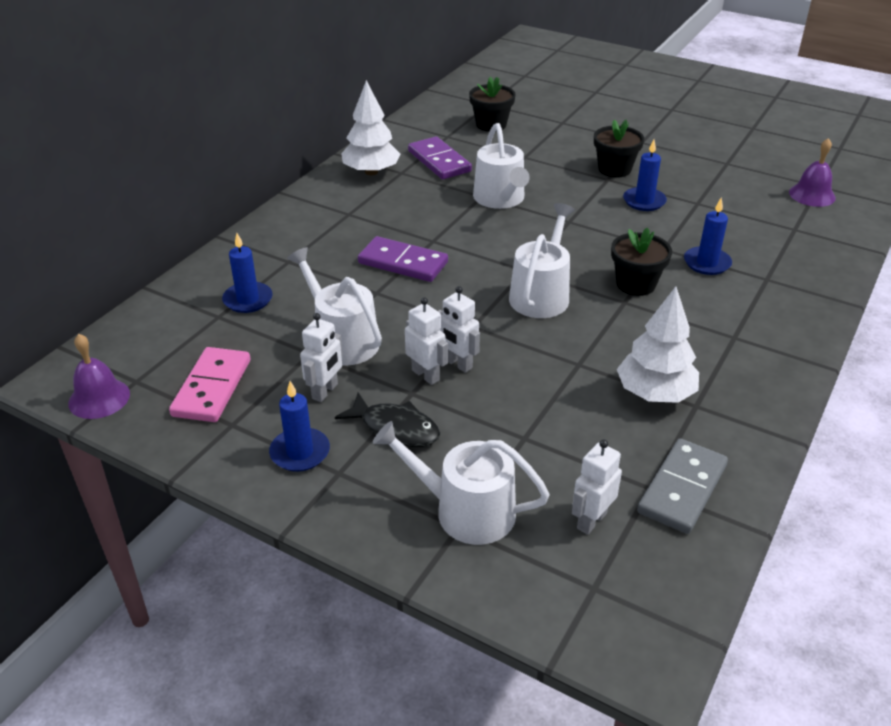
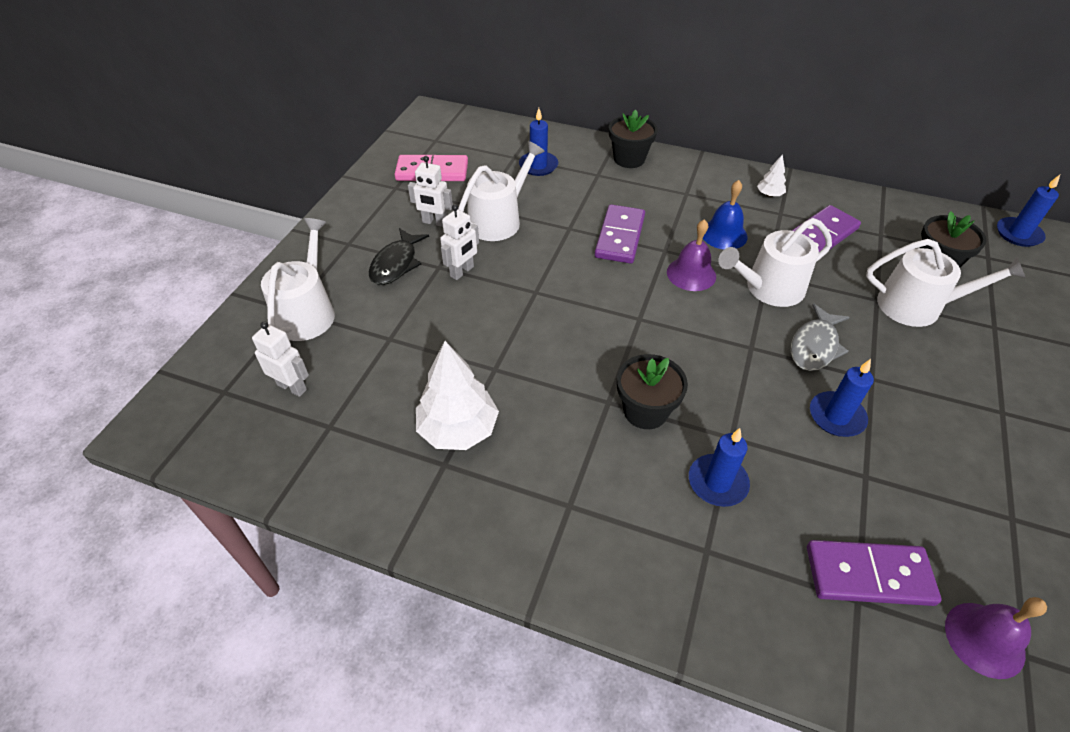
camera: 80 degrees right, 10 degrees up
(99, 398) = (416, 131): purple bell -> purple bell (691, 274)
(300, 452) = (368, 222): blue candle -> blue candle (1018, 234)
(371, 172) = (769, 195): white tree -> white tree, size x0.48
(420, 206) = (724, 234): none -> blue bell
(457, 364) = (480, 288): white robot -> none
(541, 295) = (600, 334): white watering can -> white watering can (917, 306)
(571, 193) = (815, 346): none -> grey fish
(614, 169) = (902, 384): black flower pot -> black flower pot (629, 159)
(682, 489) = (327, 450): grey domino -> none
(775, 221) = (868, 575): none -> purple domino

